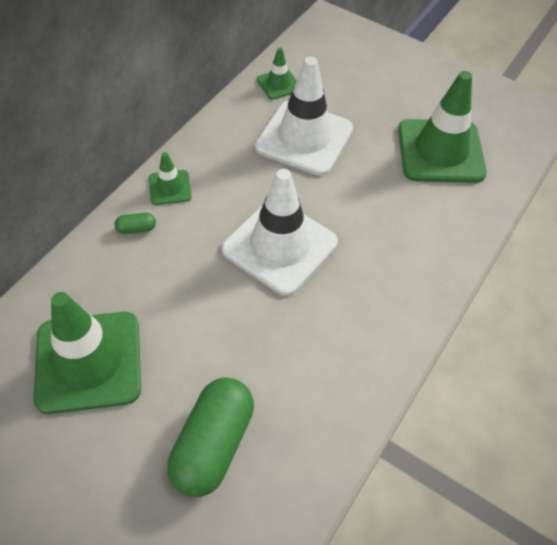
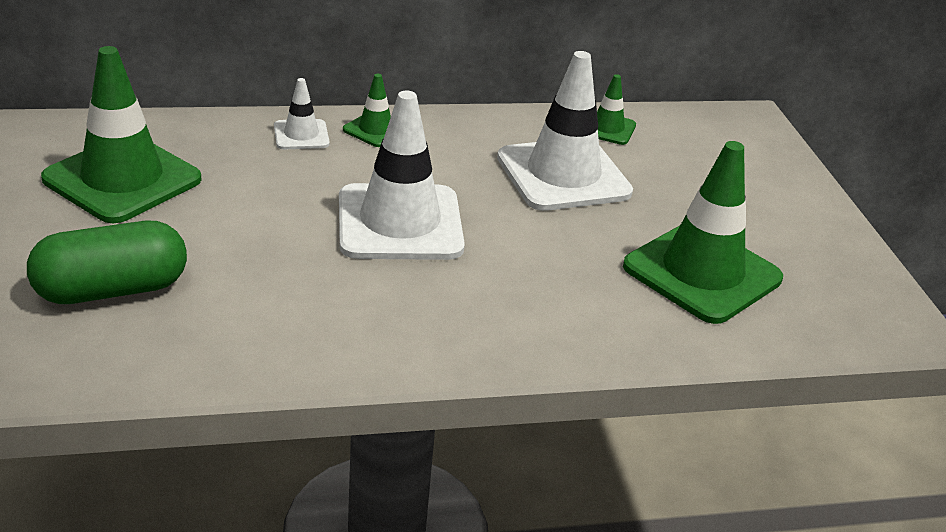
camera: 45 degrees right, 20 degrees down
(136, 229) = (301, 135): green capsule -> white traffic cone

